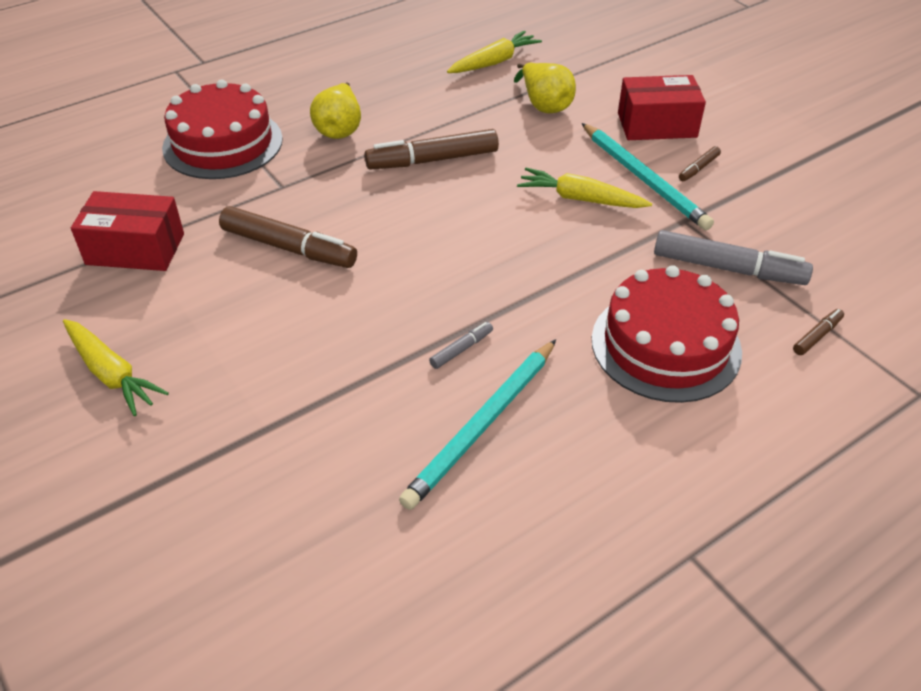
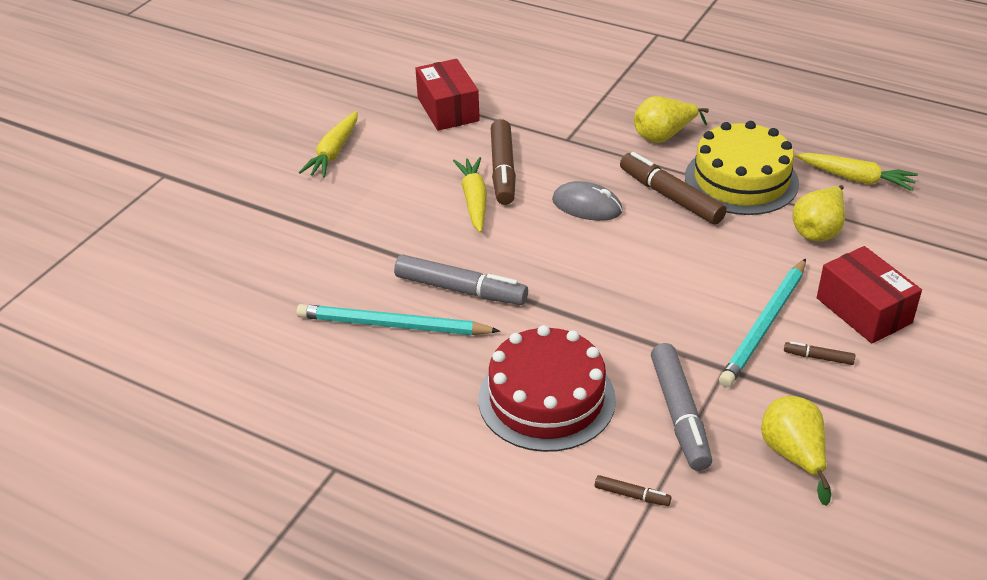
camera: 65 degrees right, 5 degrees down
(223, 143) = (591, 93): red cake -> none
(400, 214) = (587, 206): none -> grey mouse
(444, 114) = (741, 180): none -> yellow cake
(461, 349) = (460, 290): grey marker -> grey marker, size x2.14
(580, 199) = (696, 295): yellow carrot -> yellow carrot (474, 200)
(805, 226) = (794, 456): none -> yellow pear

